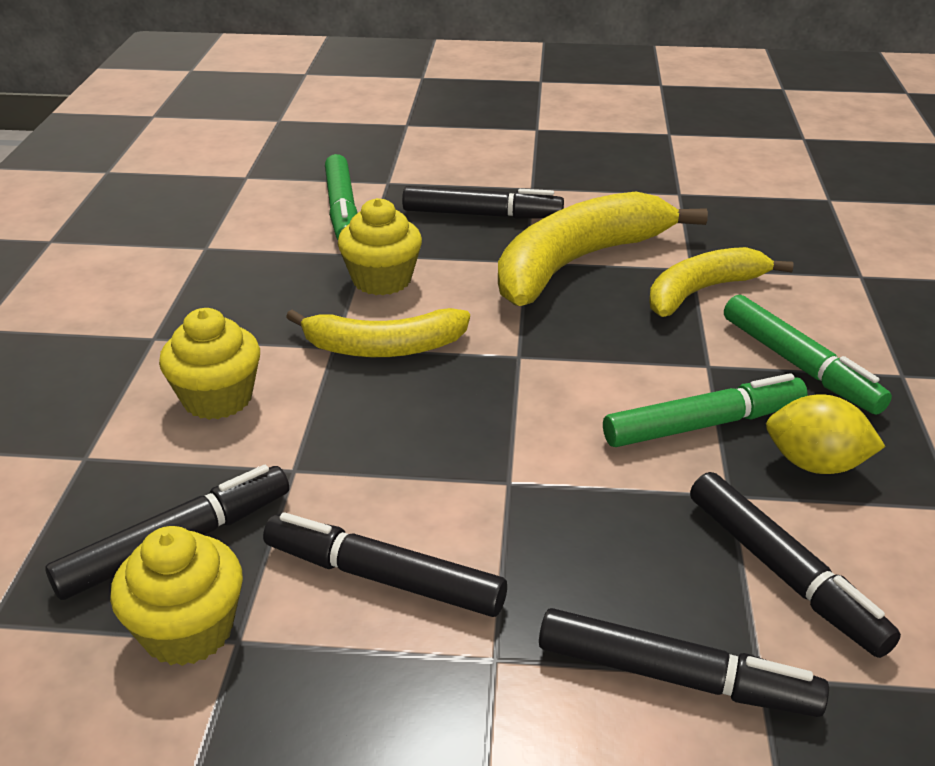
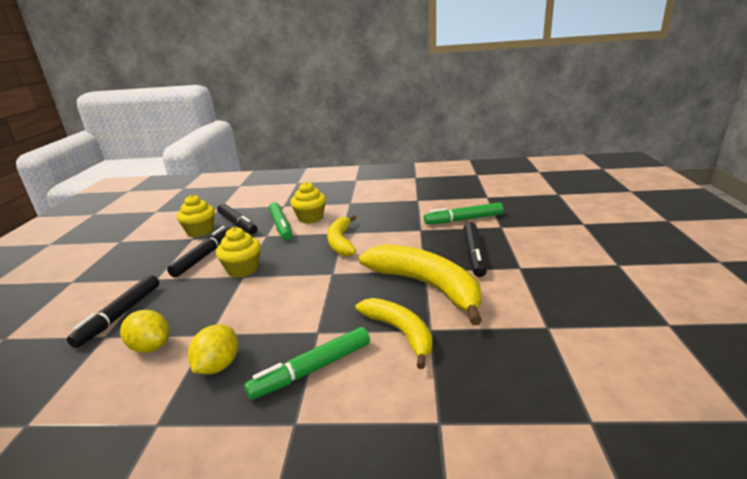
camera: 90 degrees right, 10 degrees down
(382, 280) = (397, 236): yellow cupcake -> yellow cupcake (243, 269)
(704, 424) = (264, 328): green marker -> green marker (281, 226)
(783, 573) = (151, 347): black marker -> yellow lemon

